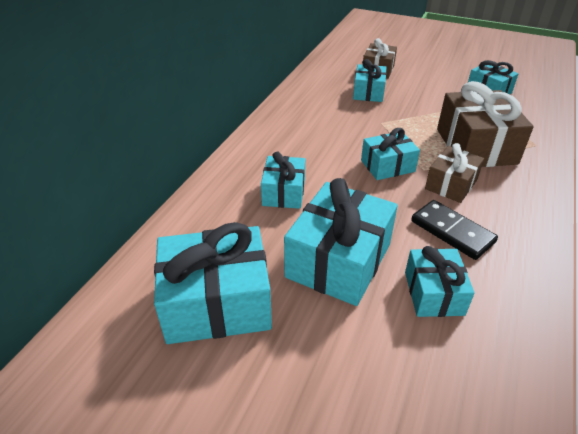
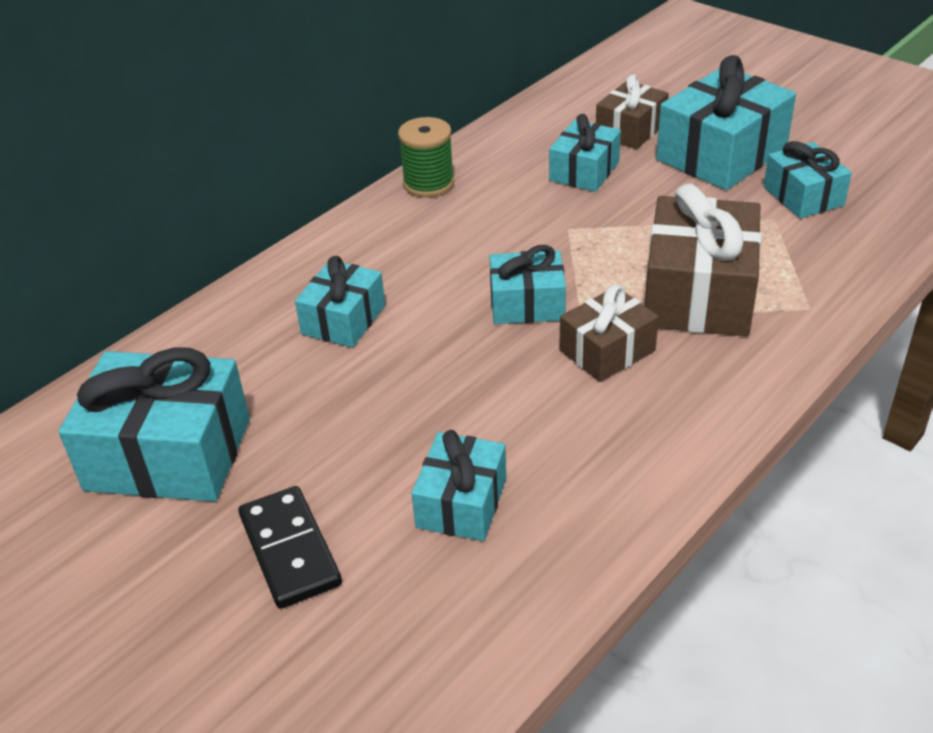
camera: 20 degrees right, 0 degrees up
(285, 109) = (428, 183): none -> green spool
(338, 260) = (359, 431): turquoise gift -> turquoise gift (721, 154)
(452, 231) = (554, 423): black domino -> black domino (290, 550)

